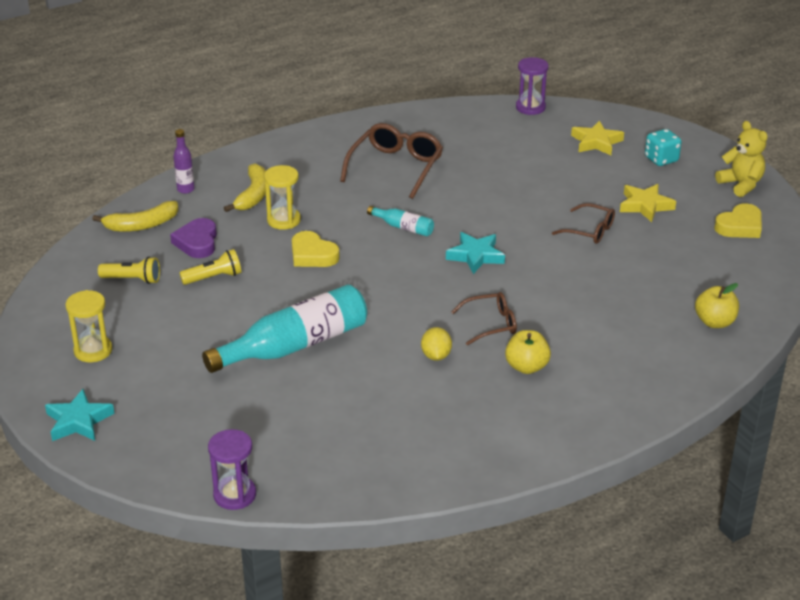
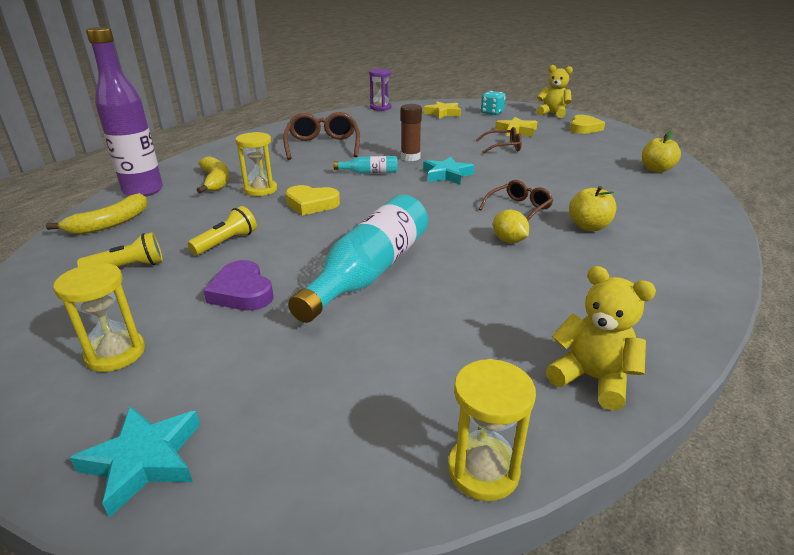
camera: 30 degrees left, 5 degrees down
(185, 189) = (143, 191): purple bottle -> purple bottle, size x2.16
(197, 242) = (185, 222): purple heart -> purple heart (242, 292)
(235, 495) = (483, 470): purple hourglass -> yellow hourglass
(353, 478) = (592, 379): none -> yellow teddy bear
(467, 216) = (410, 157): none -> brown glue stick

